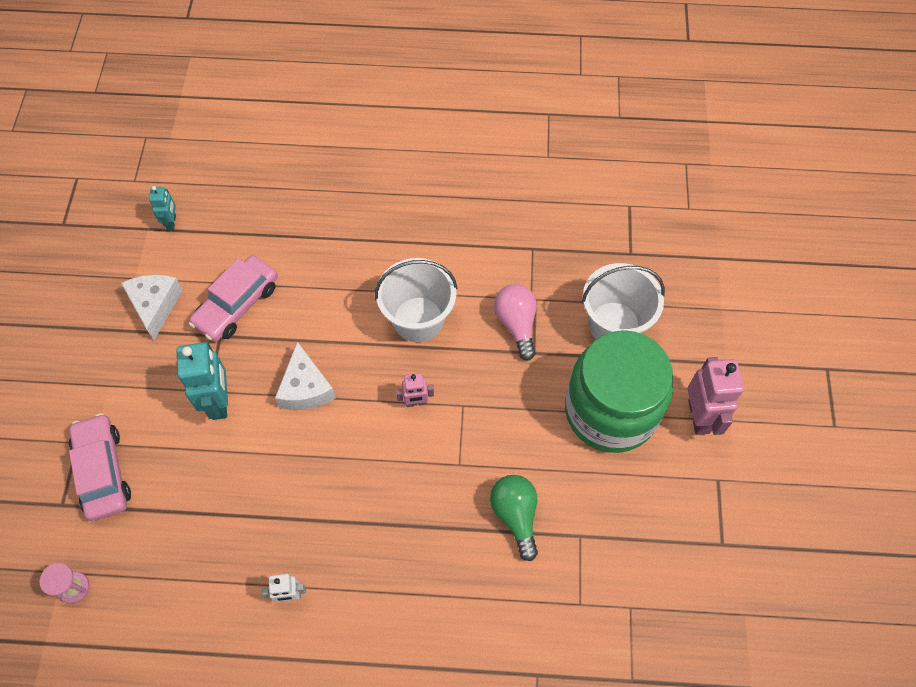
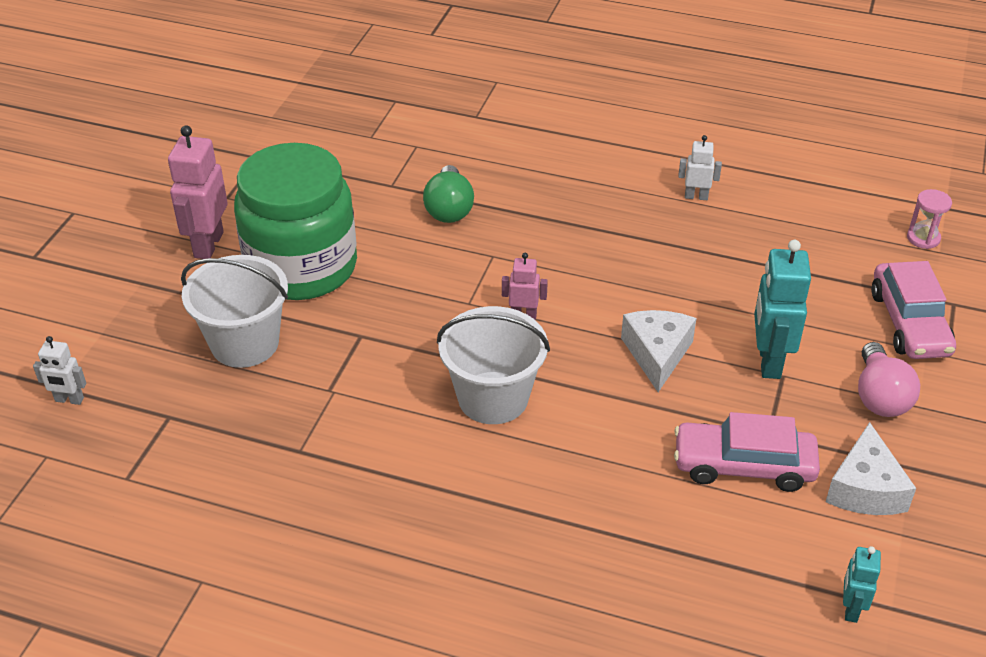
camera: 165 degrees left, 20 degrees down
(237, 305) = (743, 465): pink car -> pink car turned 135 degrees counterclockwise
(516, 324) = (367, 367): pink light bulb -> pink light bulb (879, 396)
(704, 250) = (69, 400): none -> white robot

